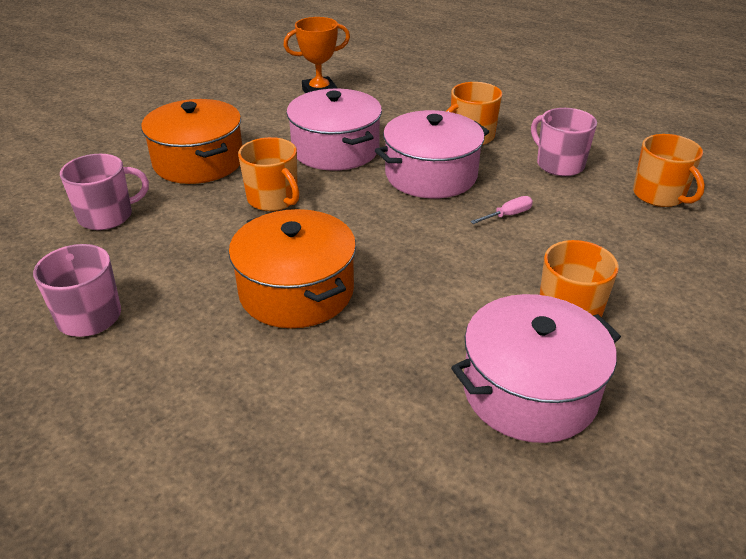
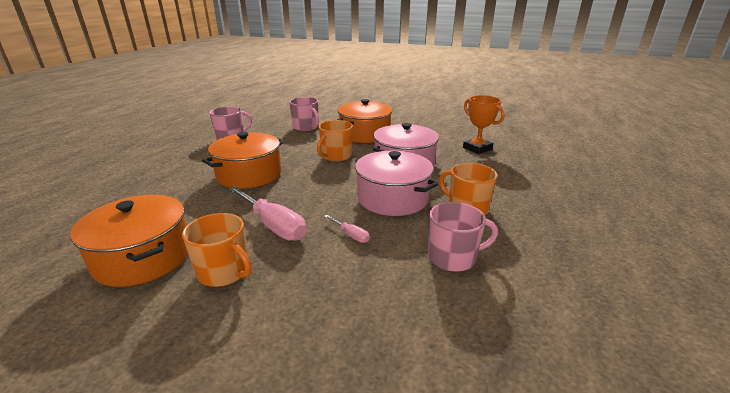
camera: 75 degrees right, 10 degrees down
(471, 271) = (273, 225): none -> pink screwdriver
(529, 391) = (143, 257): pink pot -> orange pot
(559, 164) = (453, 257): pink mug -> pink mug turned 45 degrees clockwise
(659, 195) = (434, 333): orange mug -> none

